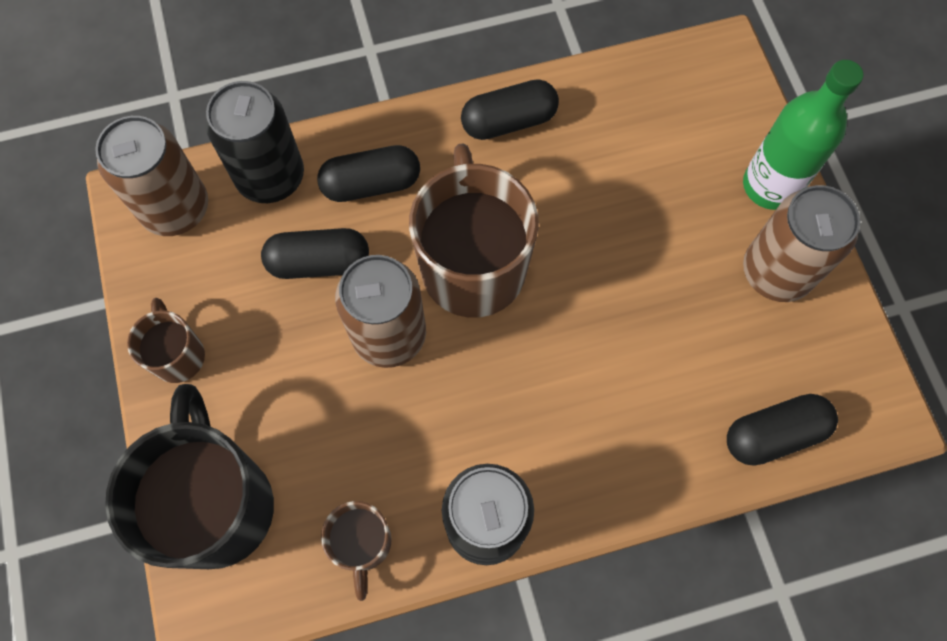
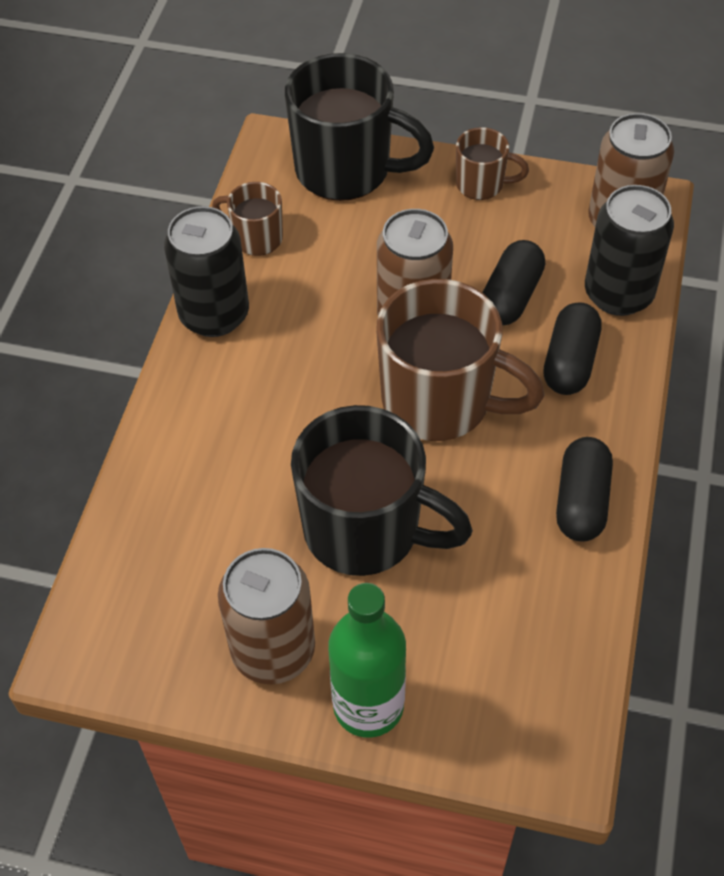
camera: 120 degrees right, 15 degrees down
(633, 260) = (365, 530): none -> black mug
(773, 434) = (130, 552): black capsule -> none

